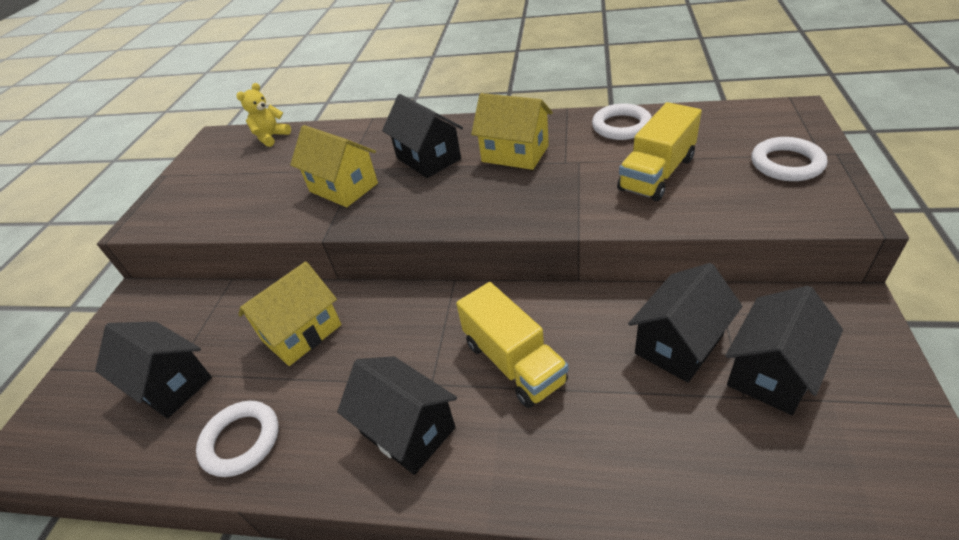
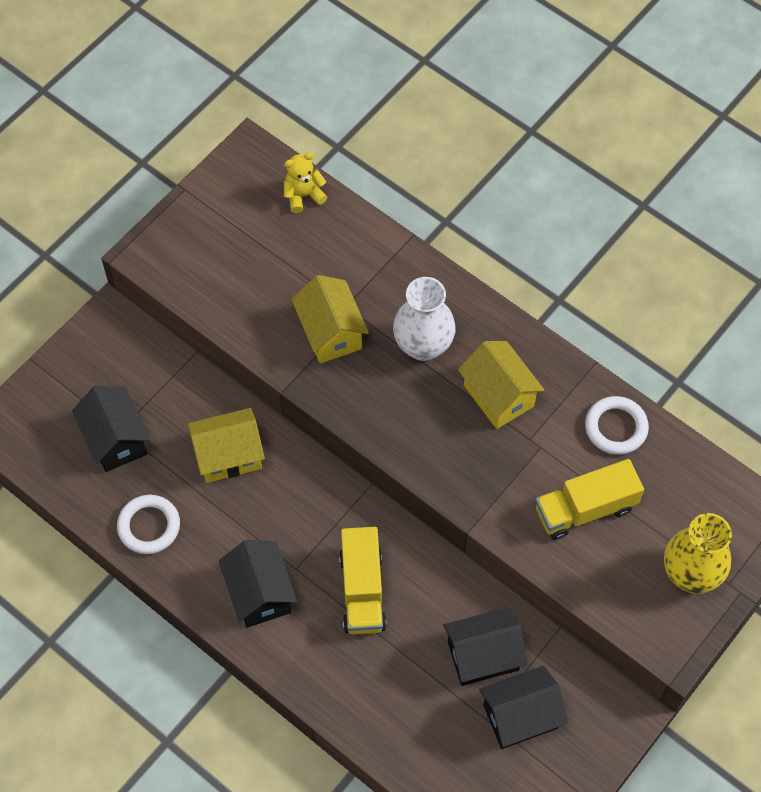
camera: 25 degrees right, 20 degrees up
(428, 159) = (423, 345): black house -> white vase
(786, 164) = (690, 574): white ring -> yellow vase

